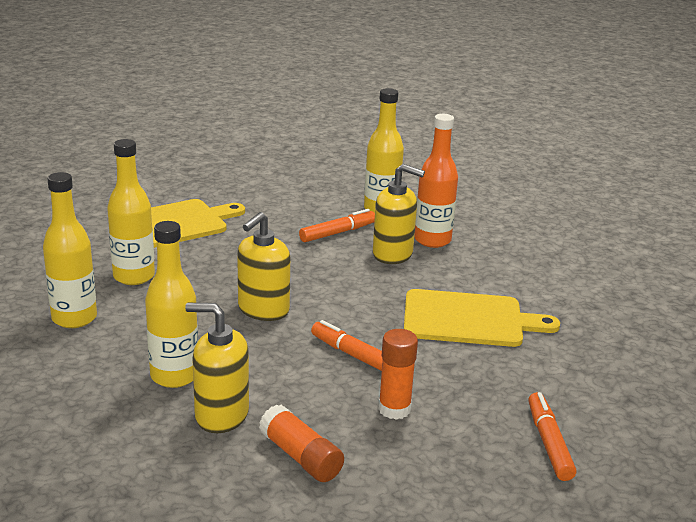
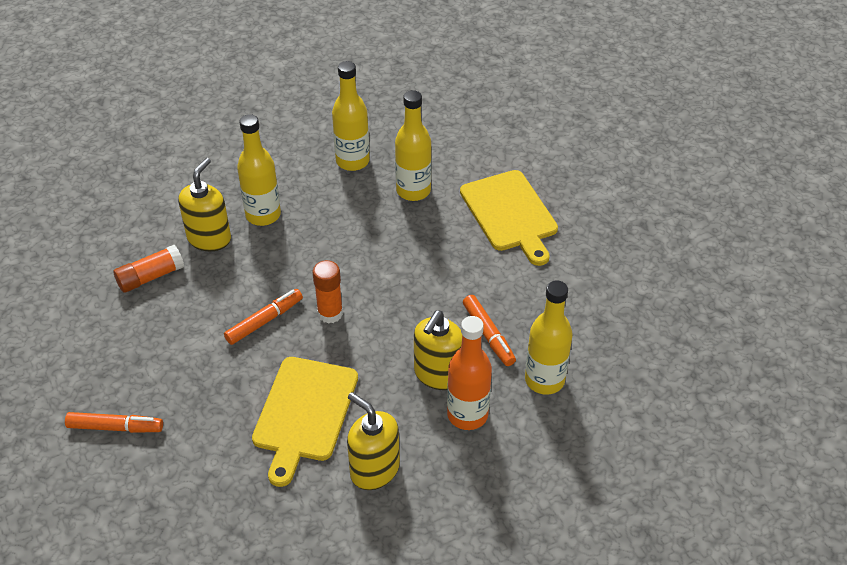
camera: 100 degrees right, 20 degrees up
(263, 310) = (346, 268): yellow soap dispenser -> yellow soap dispenser (374, 469)
(394, 409) = (187, 336): orange glue stick -> orange glue stick (330, 313)

